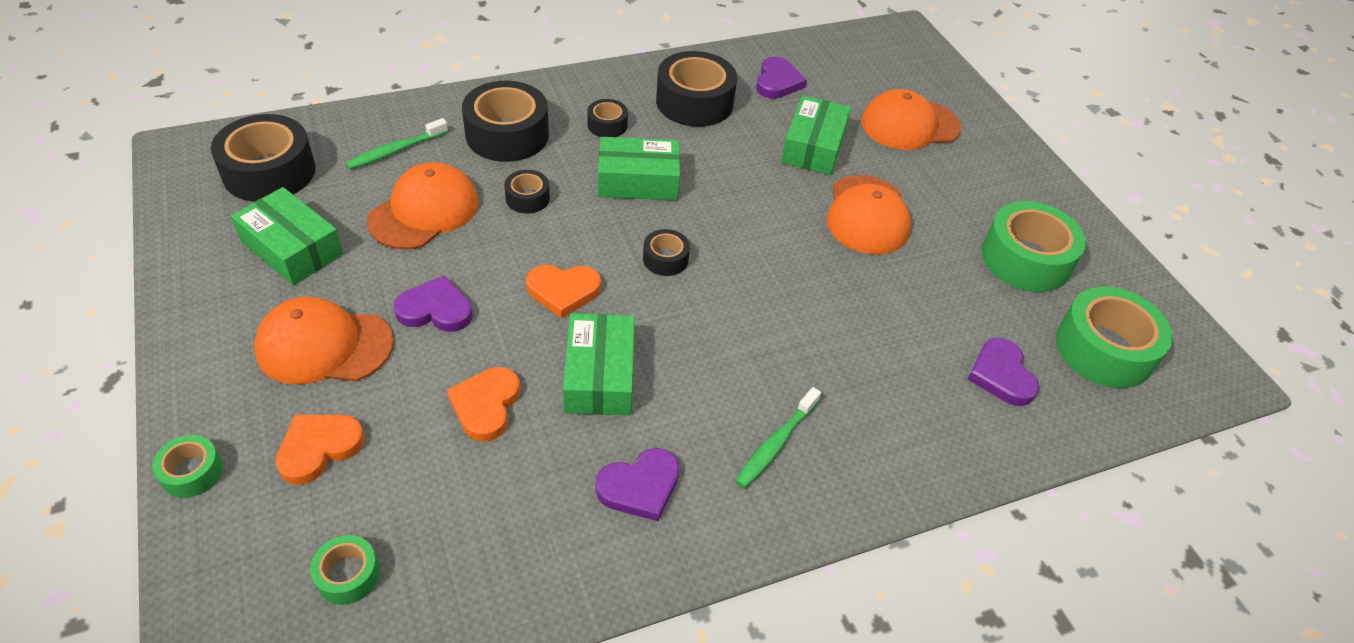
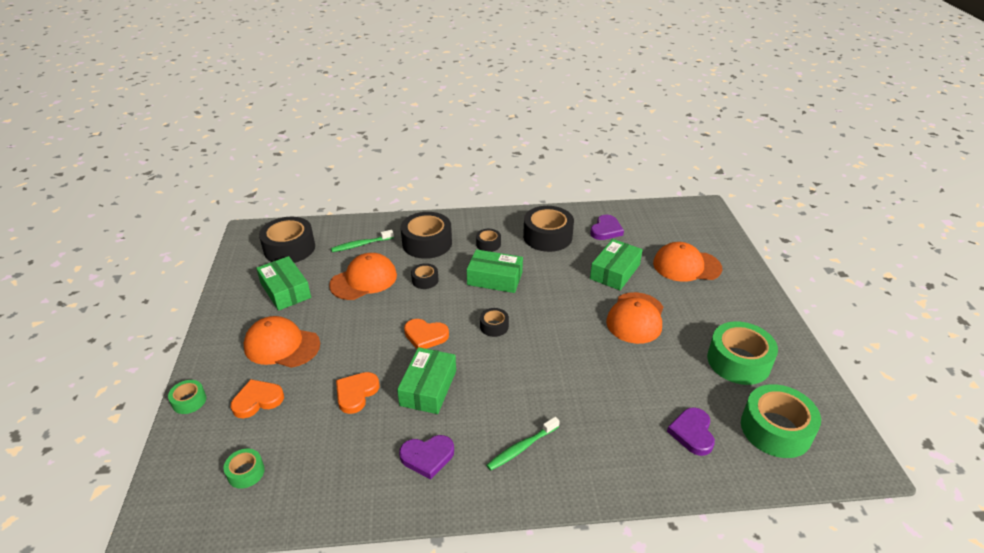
camera: 20 degrees right, 10 degrees down
(435, 309) = (349, 335): purple heart -> none

